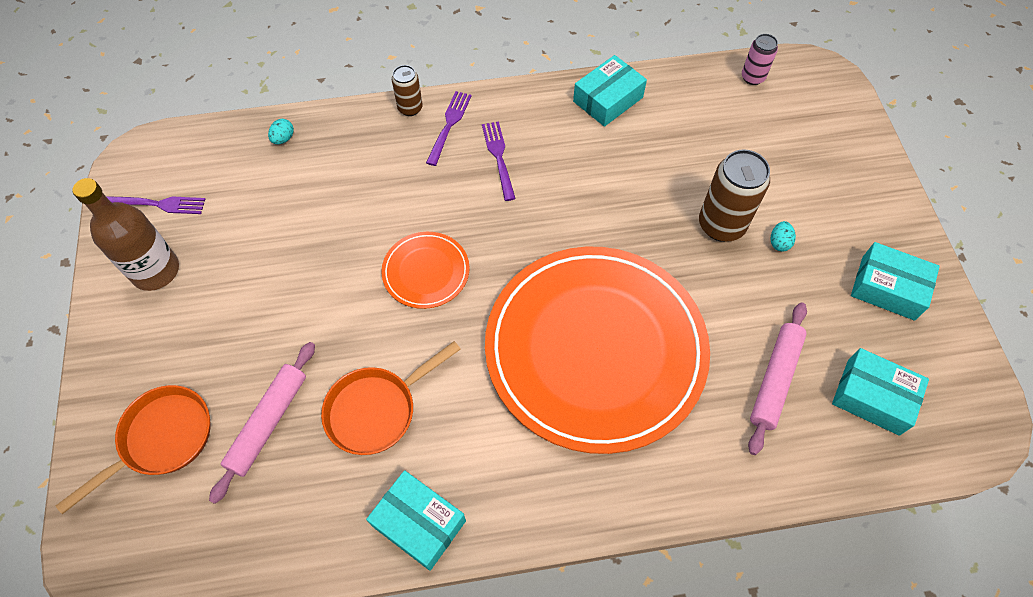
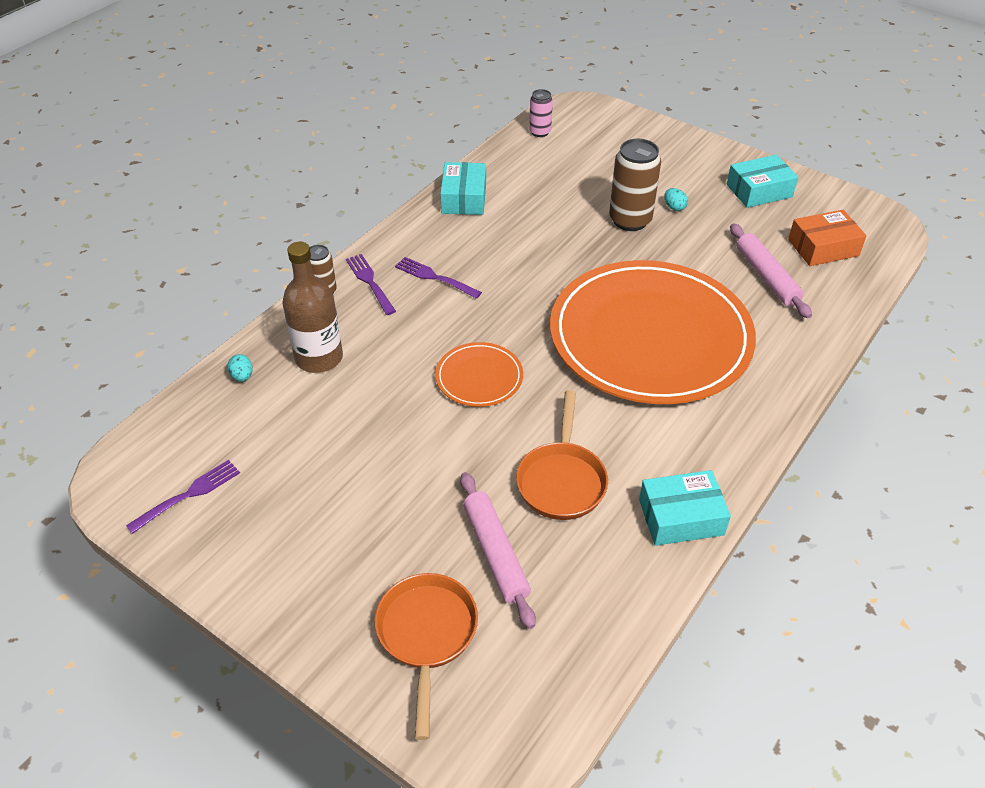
camera: 45 degrees left, 15 degrees down
(155, 271) = (254, 538): brown bottle -> brown bottle (319, 358)
(873, 397) = (823, 247): turquoise box -> orange box

